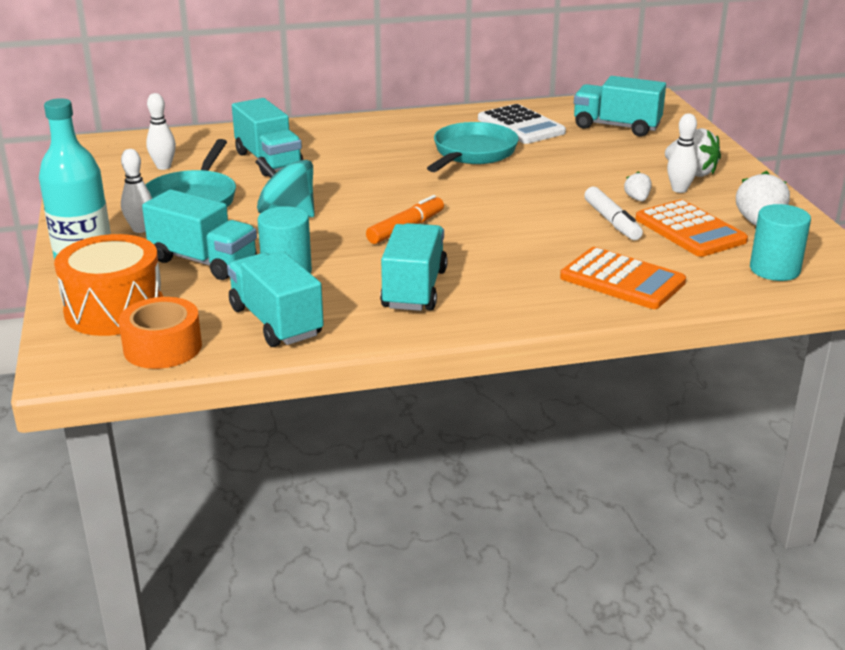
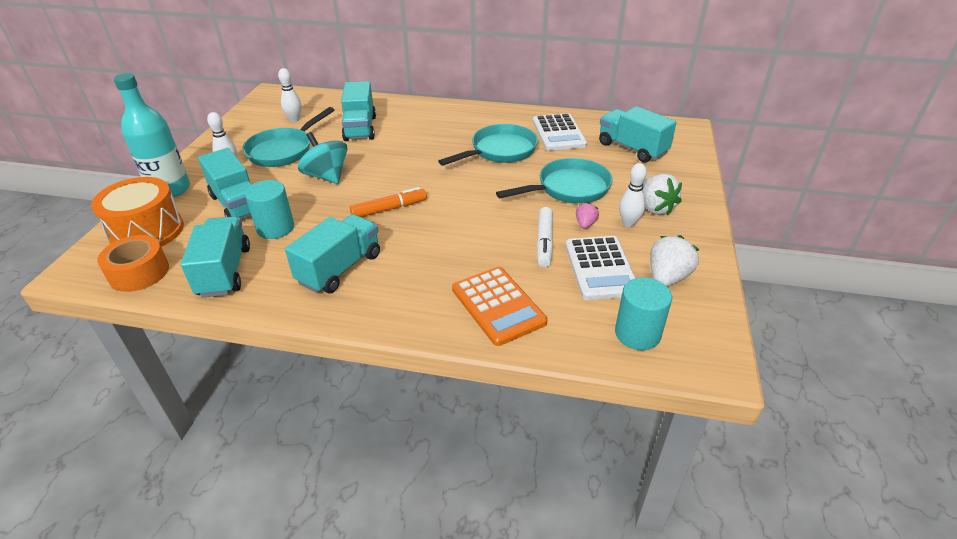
camera: 25 degrees right, 10 degrees up
(587, 173) = (569, 188): none -> turquoise pan
(637, 199) = (585, 224): white strawberry -> pink strawberry
(690, 230) = (600, 268): orange calculator -> white calculator

